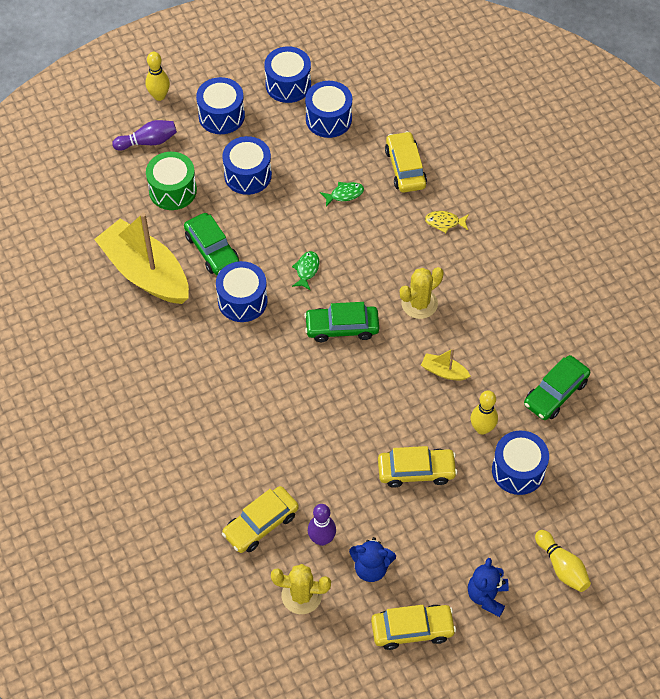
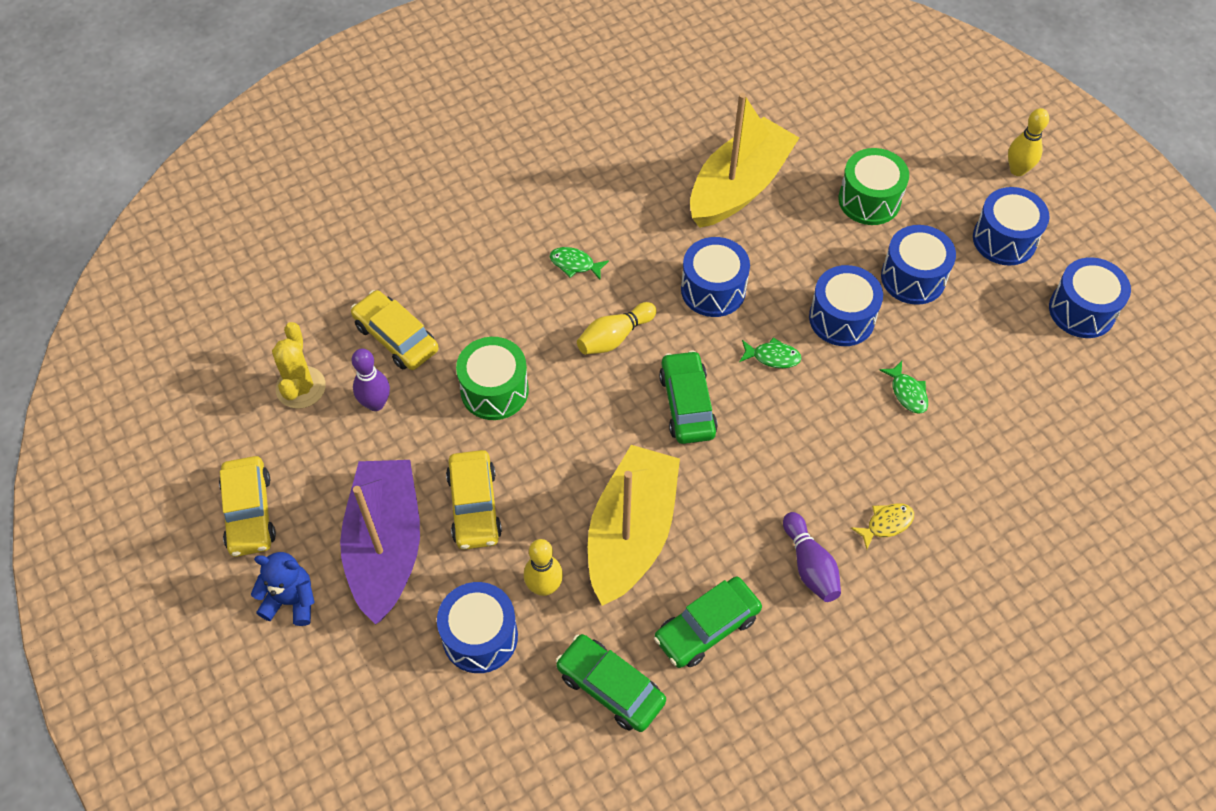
camera: 85 degrees right, 0 degrees up
(148, 142) = (940, 167): purple bowling pin -> purple bowling pin (810, 565)
(205, 392) = (575, 264): none -> green fish
(212, 250) = (785, 250): green car -> green car (707, 627)
(317, 454) = (494, 390): none -> green drum
(328, 119) = (1035, 364): blue drum -> blue drum (841, 318)
(371, 568) = (335, 461): blue teddy bear -> none
(405, 168) = (972, 467): yellow car -> none
(419, 303) = (739, 497): yellow cactus -> none
(444, 222) = (886, 524): yellow fish -> yellow fish turned 60 degrees clockwise
(444, 371) = (631, 534): yellow boat -> yellow boat, size x2.43
(446, 531) = (385, 546): none -> purple boat
(562, 567) = (331, 698): yellow bowling pin -> yellow bowling pin (614, 337)

